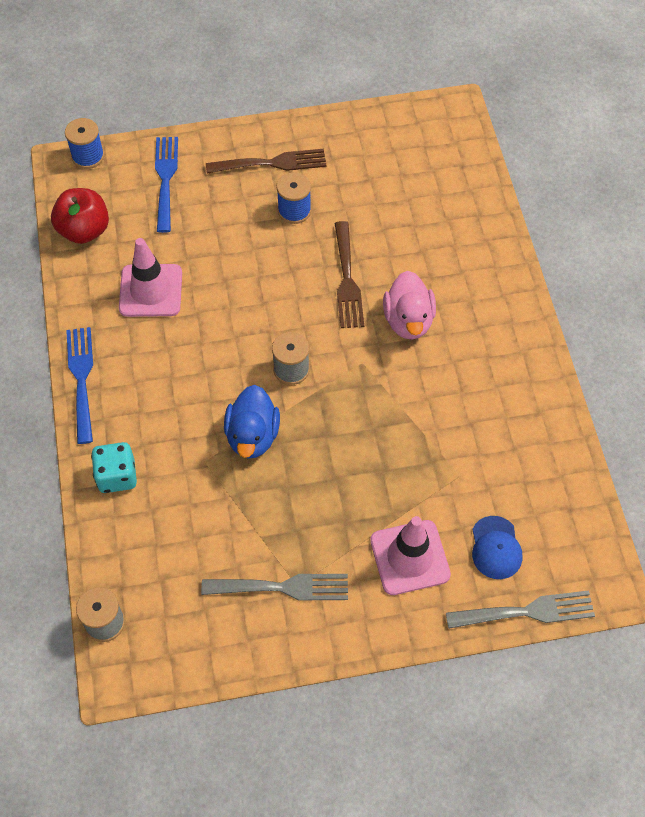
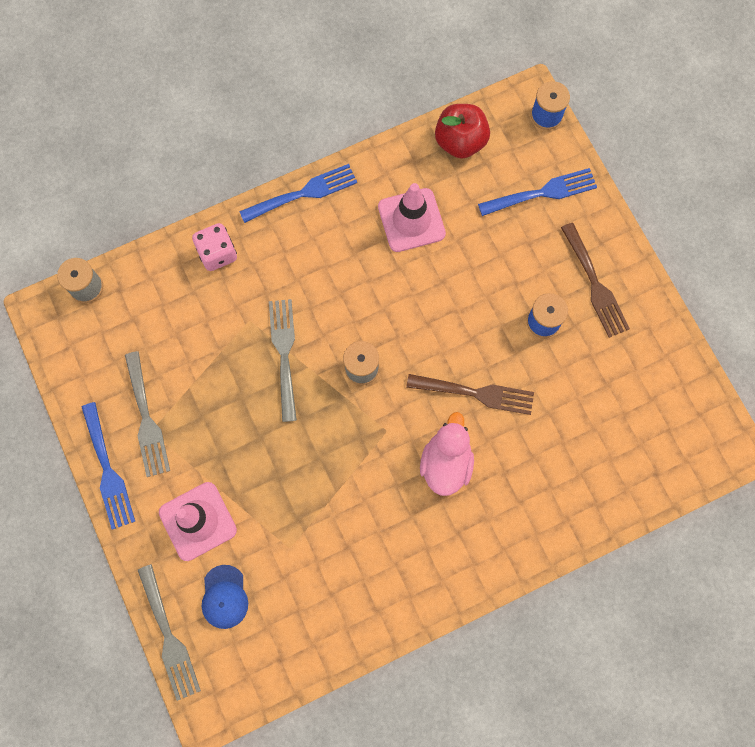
camera: 75 degrees right, 15 degrees up
(117, 476) = (217, 253): turquoise dice -> pink dice
(252, 436) = (284, 353): blue duck -> grey fork
(329, 640) = (108, 470): none -> blue fork
(347, 280) = (476, 393): brown fork -> brown fork turned 150 degrees counterclockwise
(408, 321) = (446, 463): pink duck -> pink duck turned 120 degrees clockwise
(496, 548) = (224, 597): blue cap -> blue cap turned 75 degrees counterclockwise

